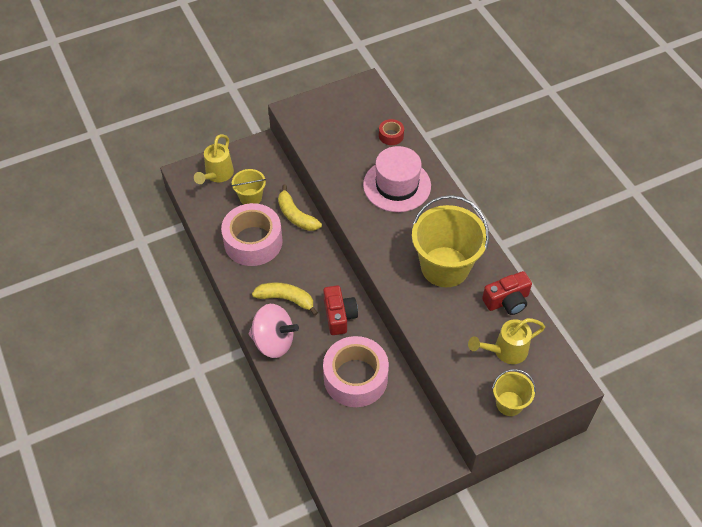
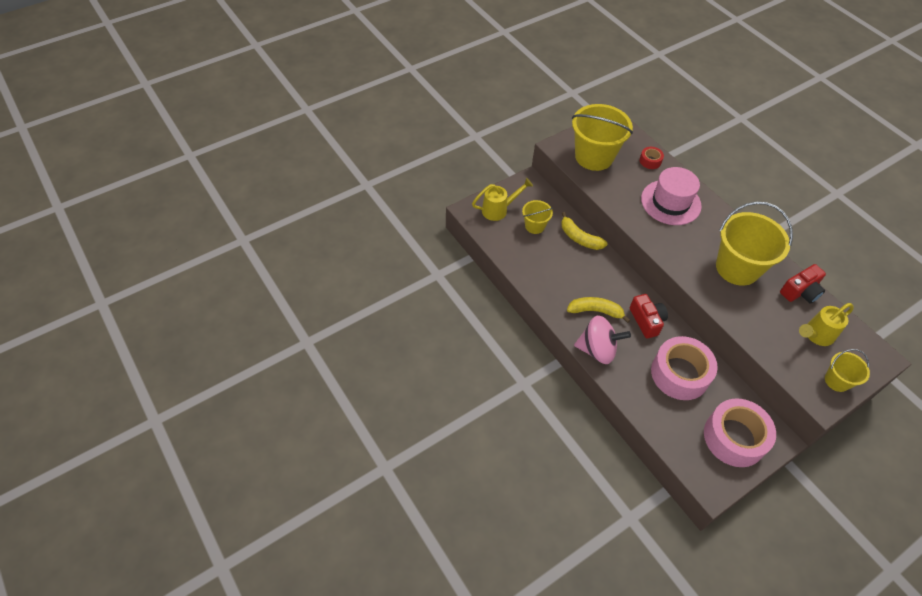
camera: 10 degrees left, 0 degrees up
(217, 175) = (499, 210): yellow watering can -> yellow watering can turned 120 degrees counterclockwise
(253, 242) = (549, 264): pink tape -> pink tape (734, 437)
(328, 125) = (594, 156): none -> yellow bucket

